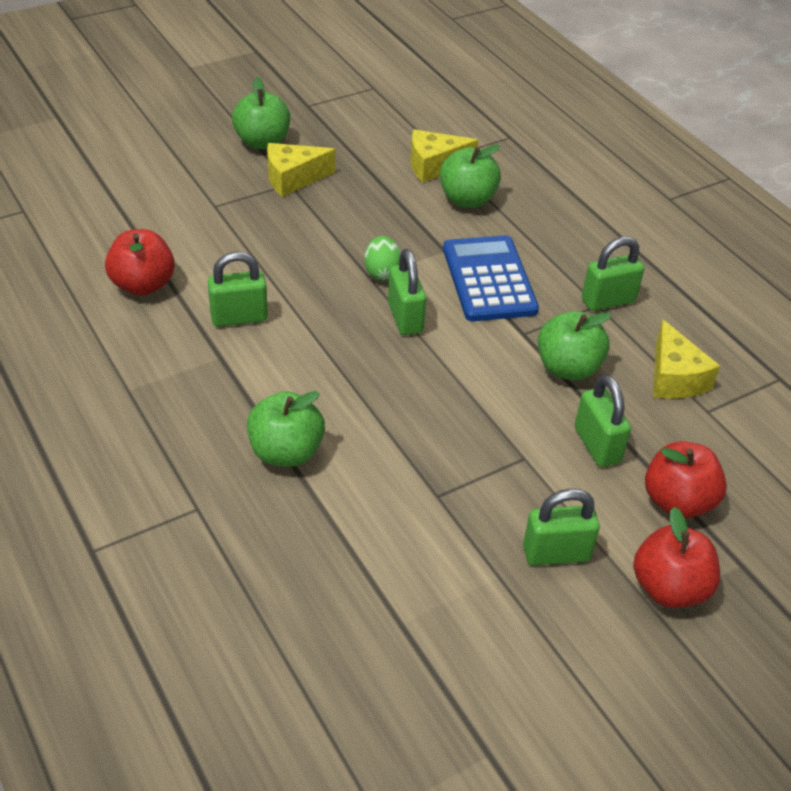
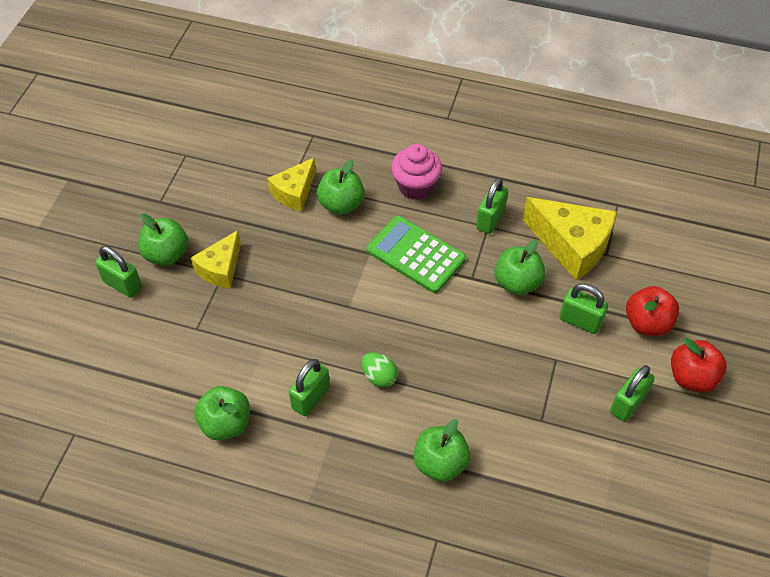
camera: 40 degrees left, 10 degrees up
(143, 285) = (225, 424): red apple -> green apple
(382, 272) = (353, 297): green egg -> green egg (379, 377)
(405, 318) = (401, 319): green padlock -> green padlock (123, 285)
(489, 279) = (416, 255): blue calculator -> green calculator
(561, 230) = (415, 186): none -> pink cupcake
(674, 378) = (571, 245): yellow cheese -> yellow cheese, size x1.62

